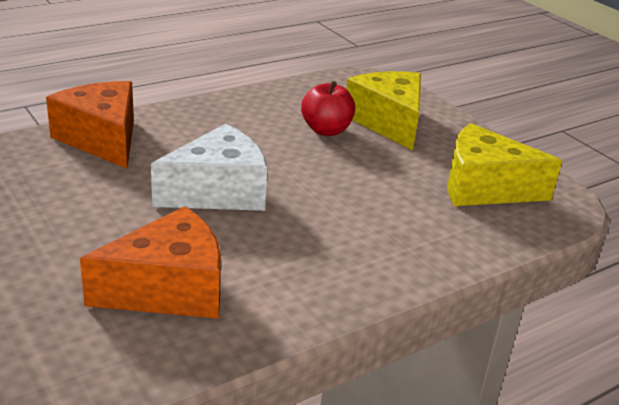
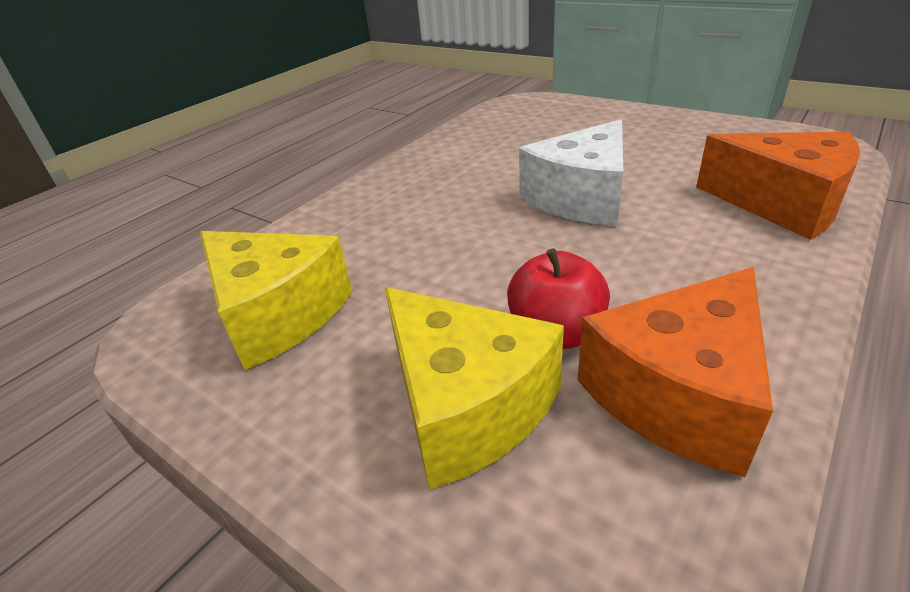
camera: 165 degrees right, 5 degrees up
(169, 289) = (526, 135): orange cheese -> orange cheese (678, 394)
(484, 187) = (277, 314): yellow cheese -> yellow cheese turned 45 degrees clockwise

